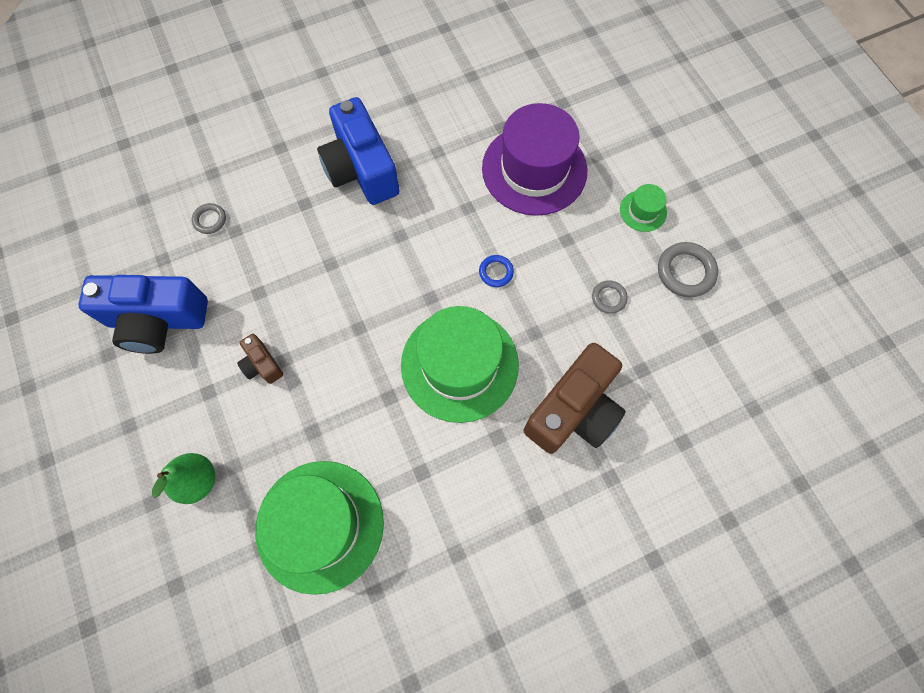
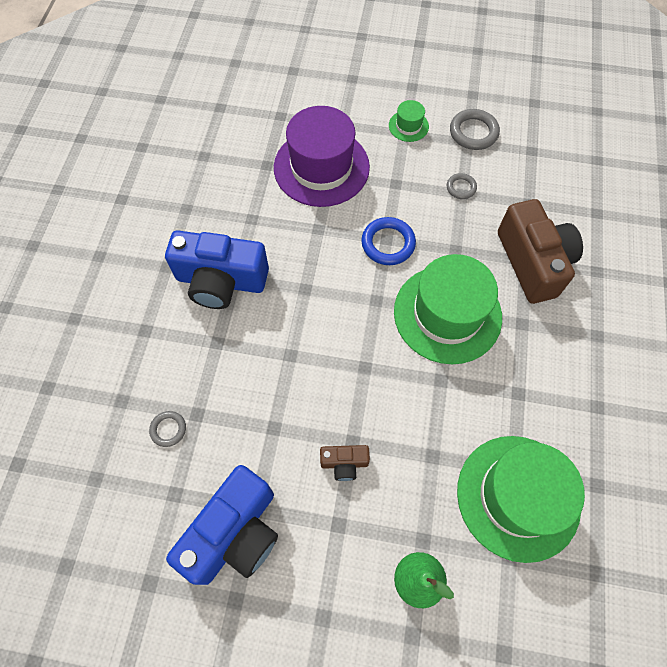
camera: 55 degrees left, 5 degrees down
(496, 272) = (388, 243): blue ring -> blue ring, size x1.70

